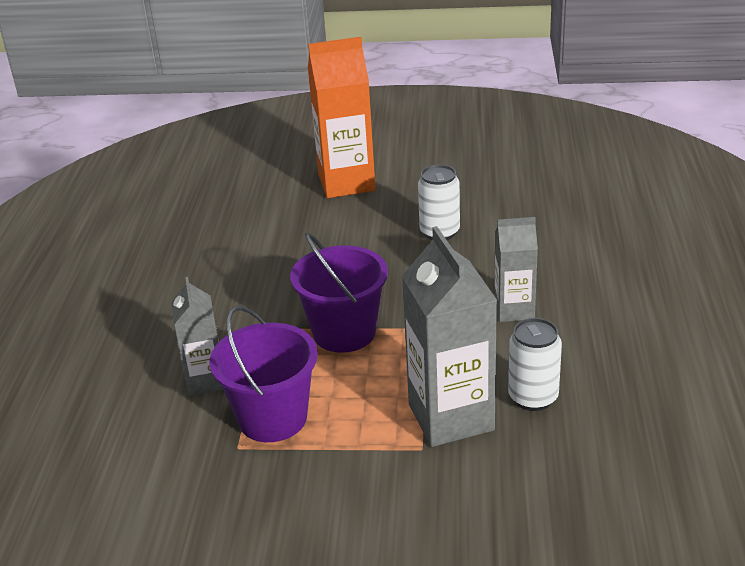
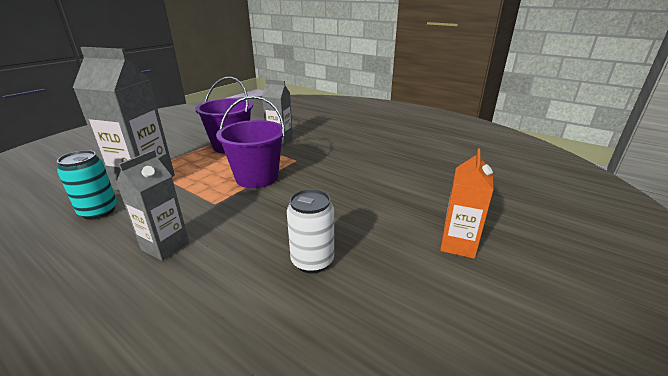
camera: 120 degrees right, 5 degrees down
(346, 183) = (458, 245): orange carton -> orange carton, size x0.59
(533, 397) = (99, 211): white can -> turquoise can

